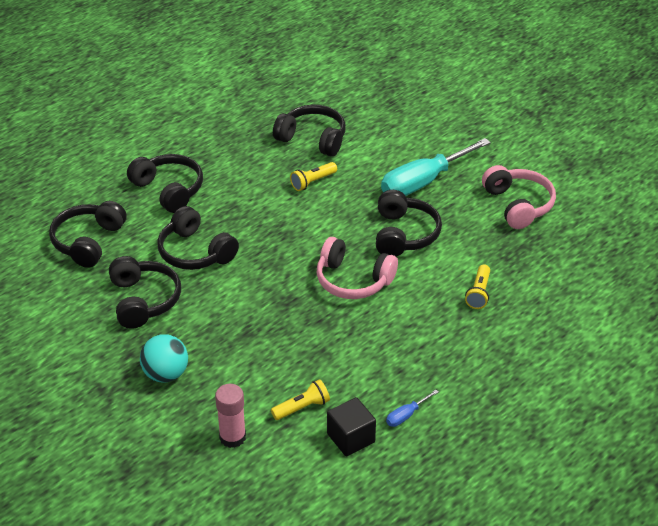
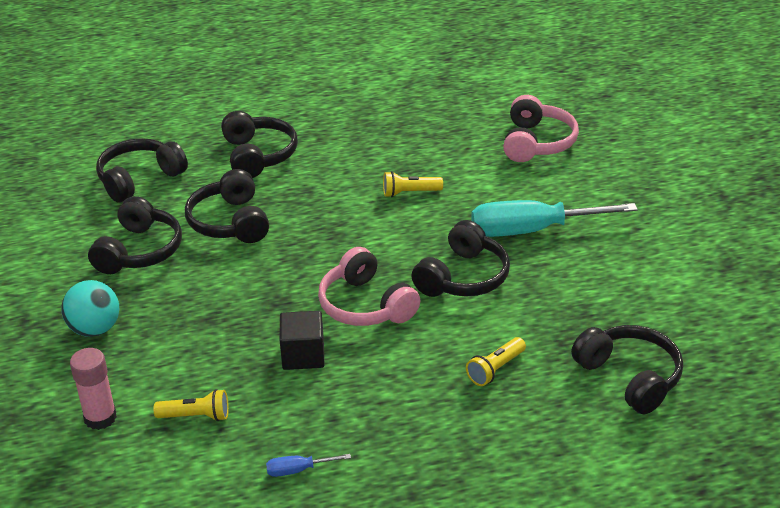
camera: 30 degrees right, 5 degrees down
(312, 139) = (447, 151): black headphones -> black headphones (630, 377)
(351, 438) = (217, 469): black cube -> black cube (303, 355)
(518, 205) = (624, 290): pink headphones -> pink headphones (537, 142)

